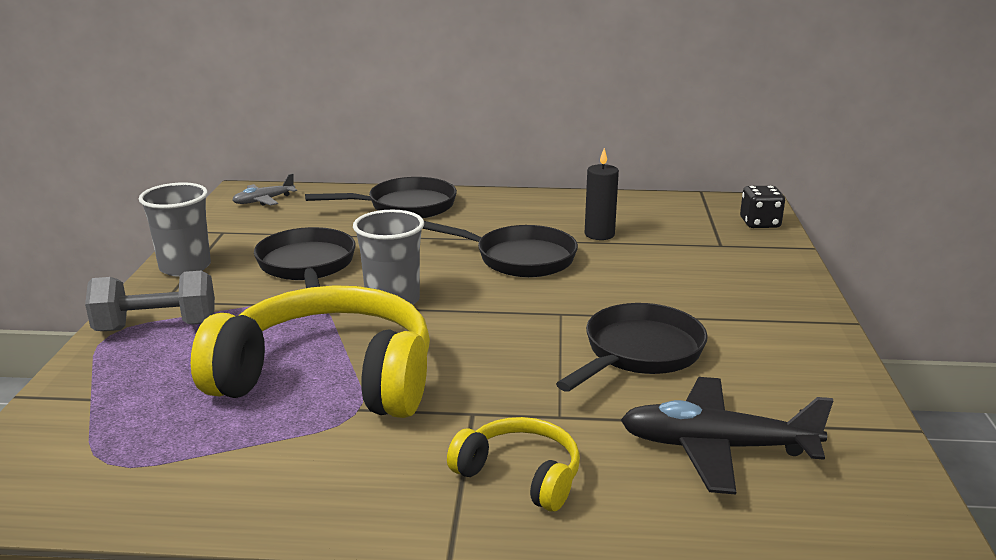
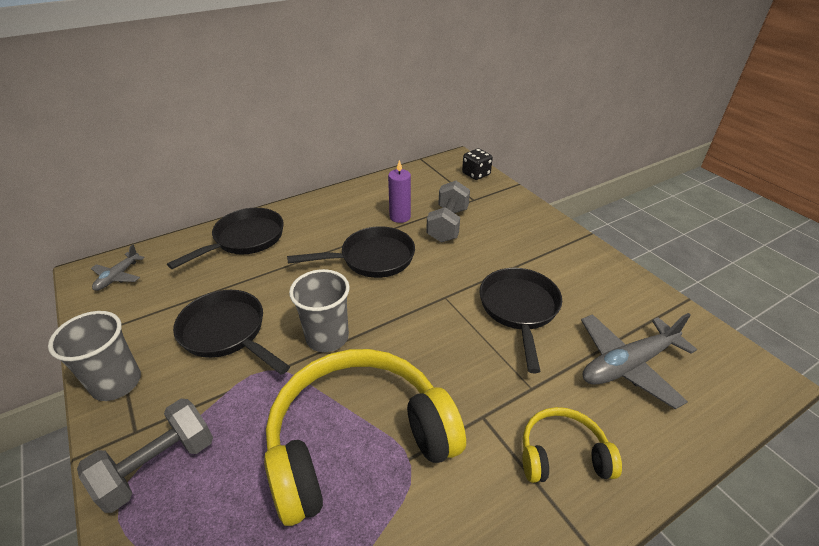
camera: 35 degrees left, 15 degrees up
(599, 234) = (400, 217): black candle -> purple candle
(651, 257) = (448, 225): none -> grey dumbbell
(716, 447) = (627, 365): black plane -> grey plane

